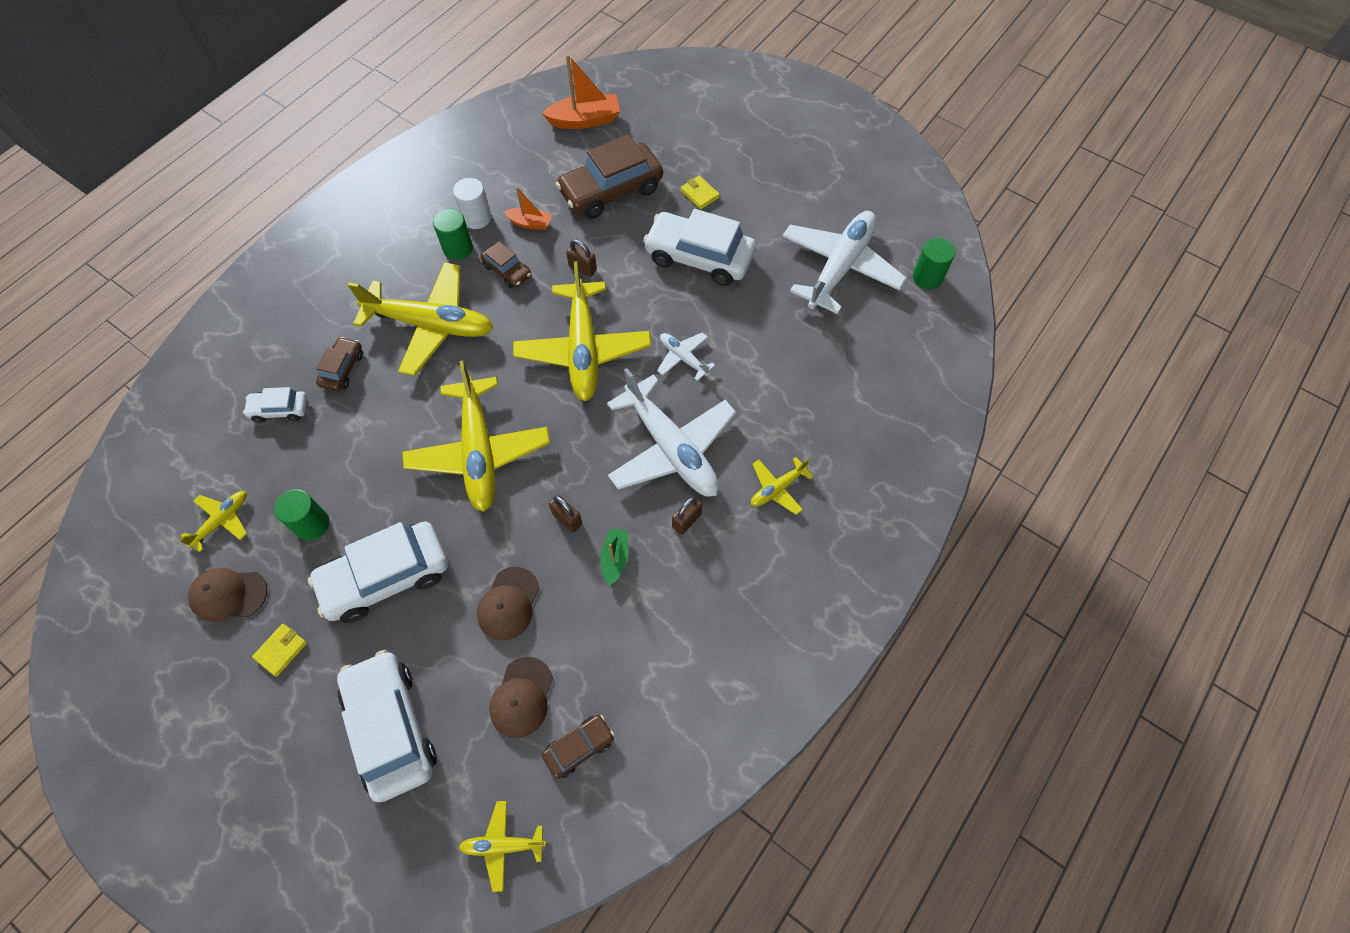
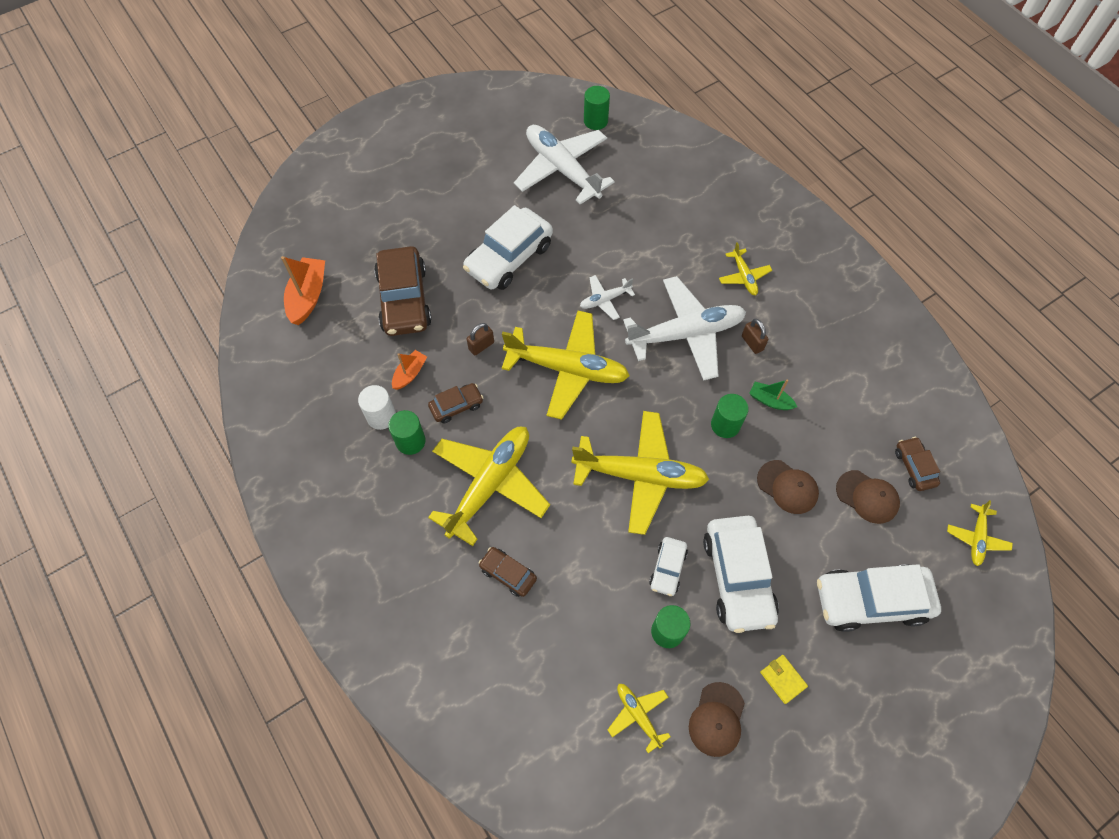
camera: 70 degrees left, 0 degrees up
(280, 410) = (532, 641): white car -> white car (667, 569)
(567, 519) = (725, 425): brown padlock -> green cylinder
(699, 194) = (442, 236): yellow wallet -> none

